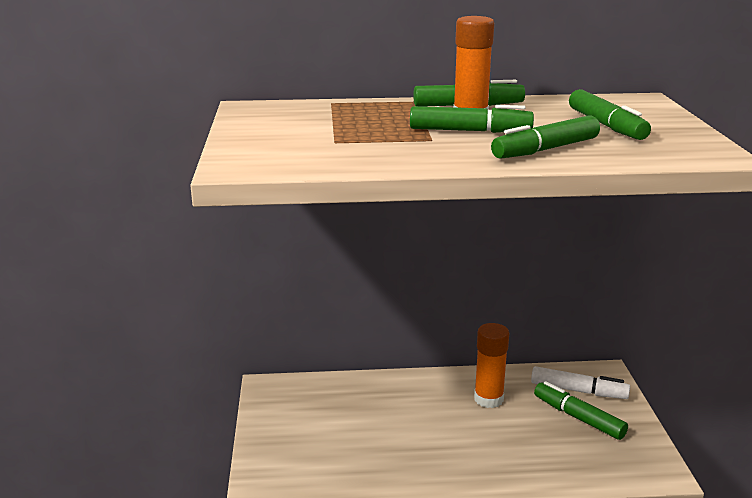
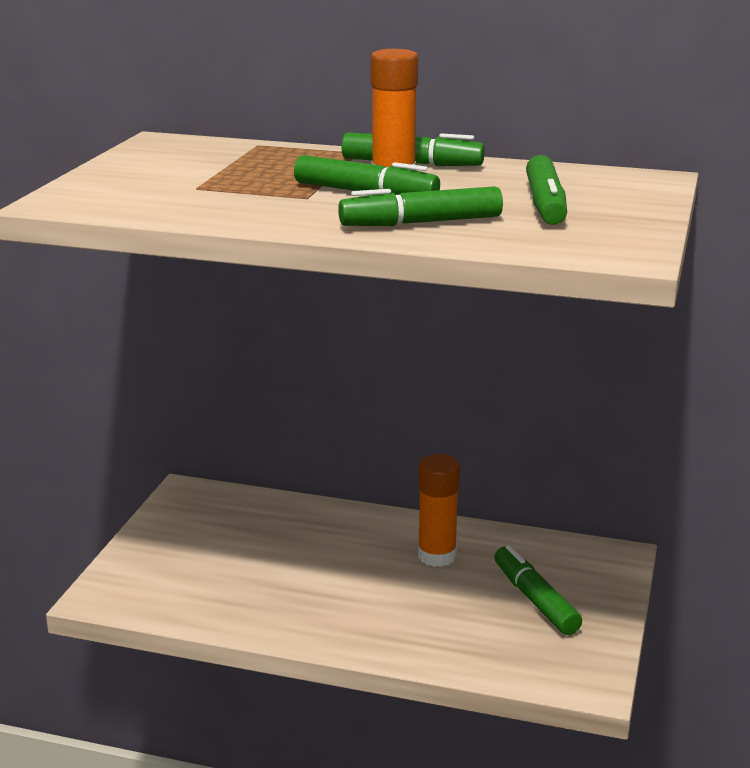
camera: 20 degrees right, 0 degrees up
(578, 391) = (562, 569): white marker -> none

